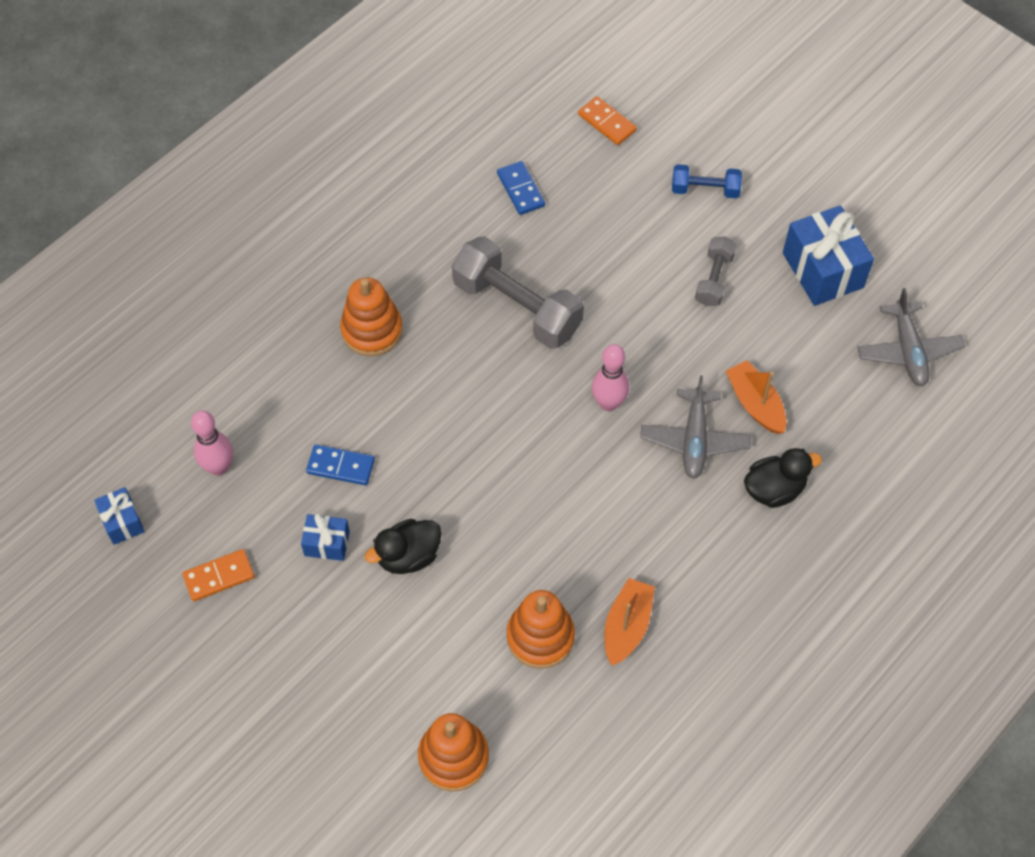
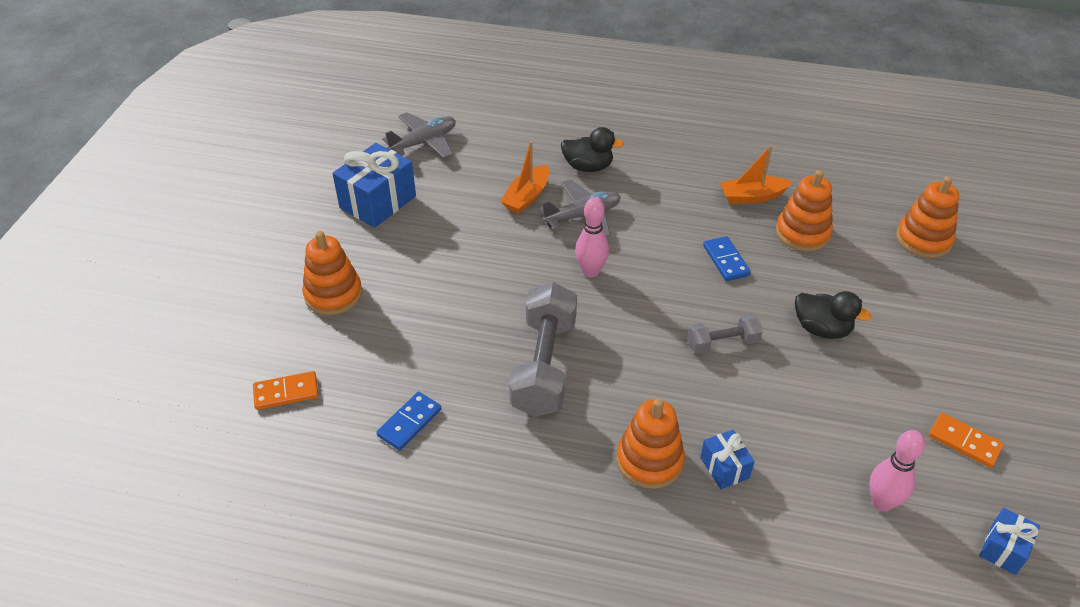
camera: 120 degrees left, 15 degrees down
(327, 543) = (864, 384): blue gift -> blue gift (724, 468)
(341, 466) = (794, 411): blue domino -> blue domino (725, 260)
(607, 122) = (286, 392): orange domino -> orange domino turned 60 degrees clockwise
(705, 190) = (333, 294): blue dumbbell -> orange stacking toy
(714, 279) = (427, 256): grey dumbbell -> grey dumbbell (722, 343)
(774, 489) = (588, 167): black duck -> black duck turned 150 degrees clockwise

